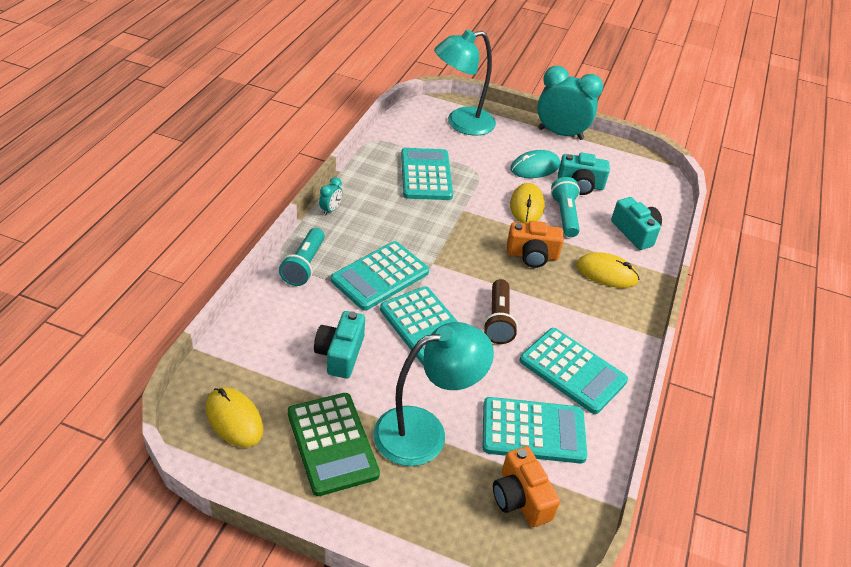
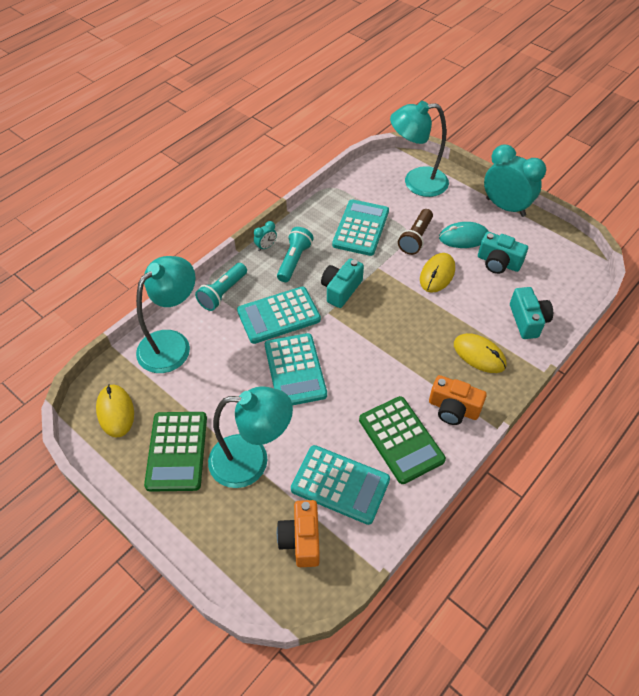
camera: 25 degrees right, 10 degrees up
(269, 330) = (172, 344): none -> turquoise lamp
(340, 354) = (216, 377): turquoise camera -> turquoise camera (341, 289)
(498, 320) = (359, 378): brown flashlight -> brown flashlight (416, 238)
(532, 255) = (418, 323): orange camera -> orange camera (453, 408)
(564, 215) = (468, 290): turquoise flashlight -> turquoise flashlight (294, 261)
(572, 371) = (401, 439): turquoise calculator -> green calculator

